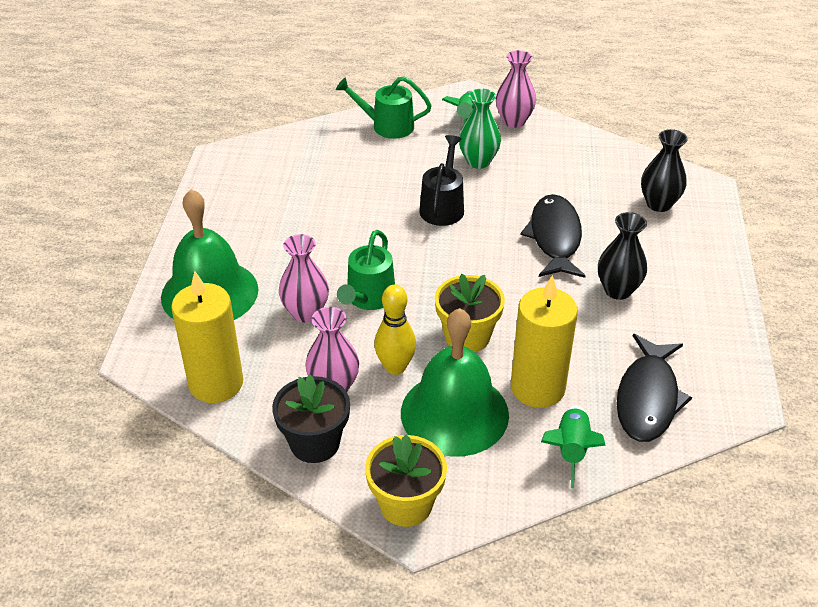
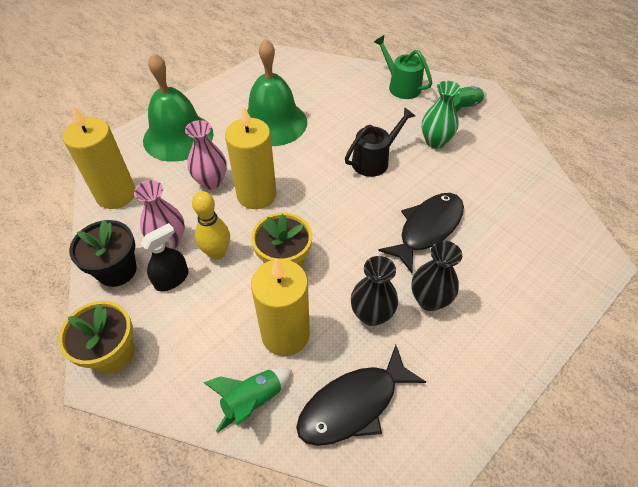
camera: 40 degrees right, 10 degrees up
(368, 298) = (256, 195): green watering can -> yellow candle
(380, 414) = (171, 279): none -> black spray bottle
(454, 413) = (213, 312): green bell -> green bell (273, 122)
(514, 121) = (494, 126): pink vase -> none
(659, 204) = (542, 251): black vase -> black vase (371, 314)

